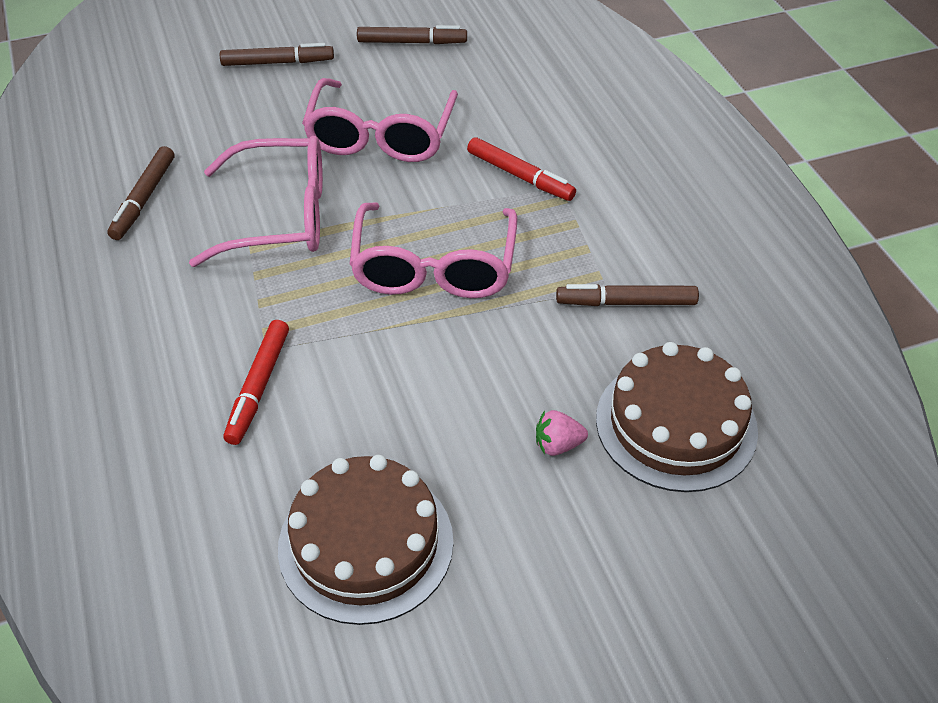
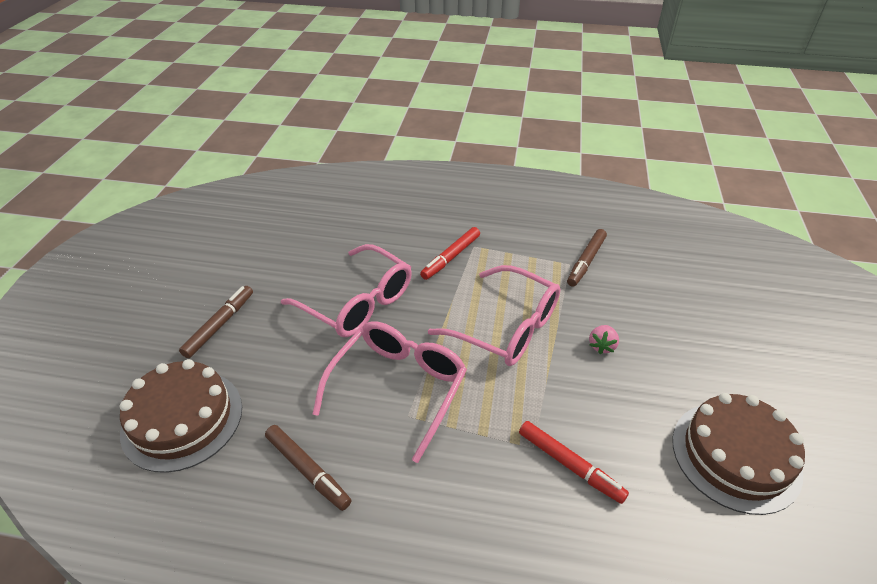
camera: 60 degrees left, 5 degrees down
(412, 42) = (273, 250): brown marker -> none
(520, 176) = (451, 257): red marker -> red marker turned 150 degrees clockwise
(558, 445) = (683, 333): pink strawberry -> pink strawberry (602, 346)
(676, 424) = (685, 282): brown cake -> brown cake (182, 419)

